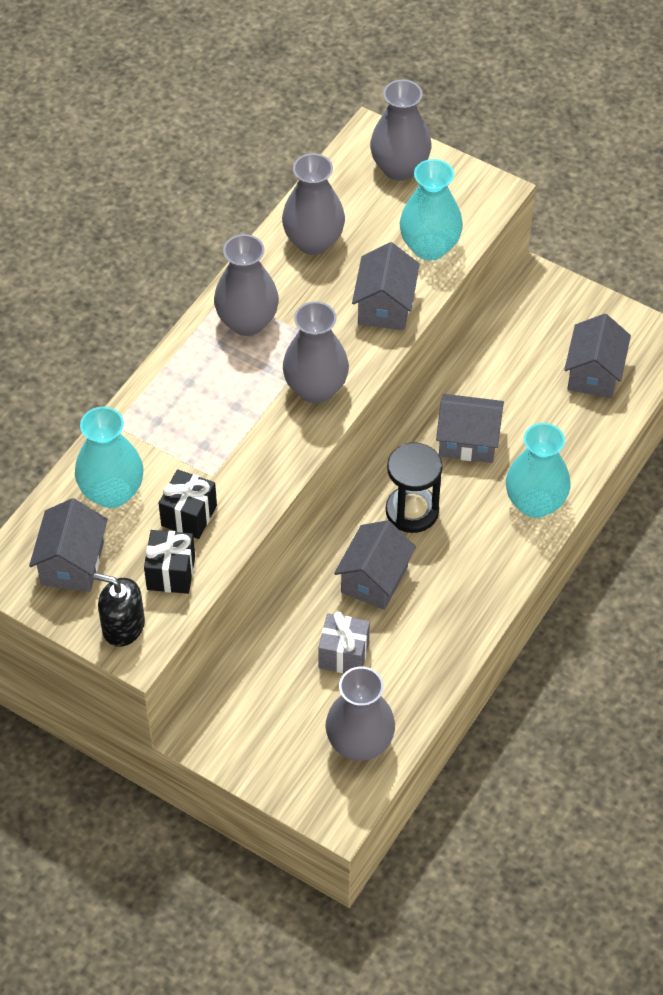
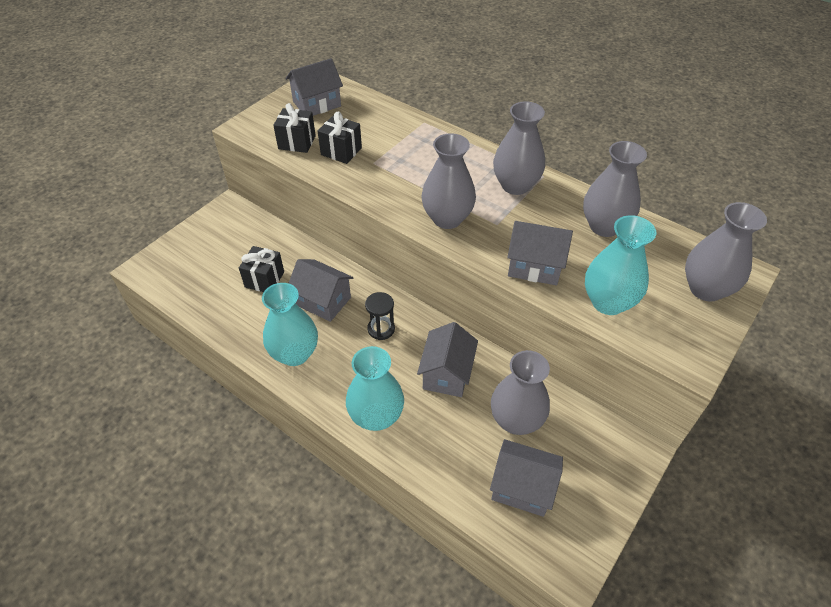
camera: 95 degrees right, 5 degrees down
(72, 563) = (317, 104): grey house -> grey house turned 45 degrees counterclockwise
(112, 492) = (368, 120): turquoise vase -> turquoise vase (294, 354)
(123, 626) = (263, 122): black soap dispenser -> none
(344, 655) = (264, 279): grey gift -> black gift
(359, 743) = (192, 283): grey vase -> grey vase (516, 420)
(412, 511) = (381, 329): black hourglass -> black hourglass, size x0.64

